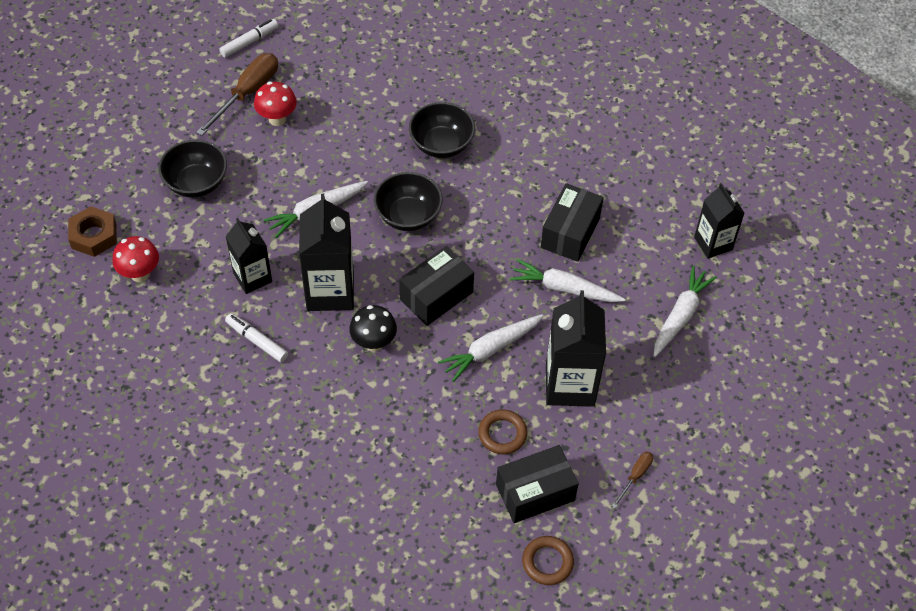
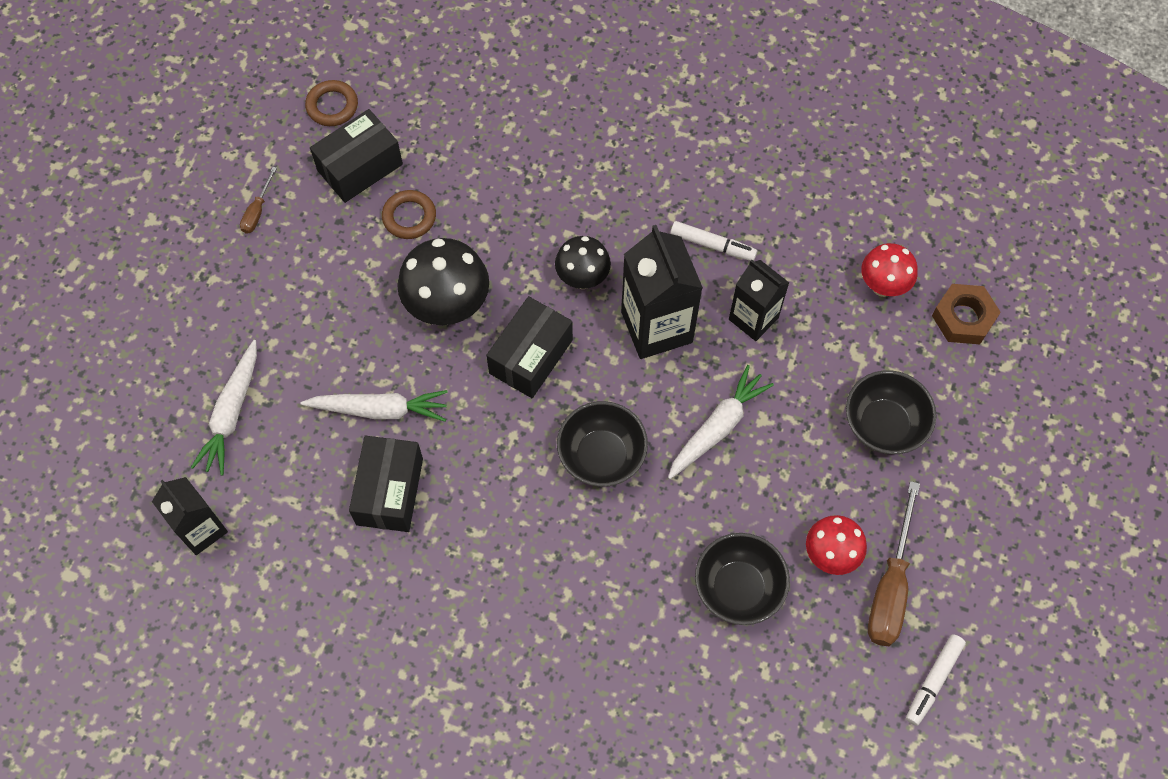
camera: 165 degrees right, 10 degrees up
(441, 144) = (595, 580): black bowl -> black bowl (738, 588)
(490, 350) = (448, 307): white carrot -> black mushroom
(570, 385) = (348, 291): black carton -> none

